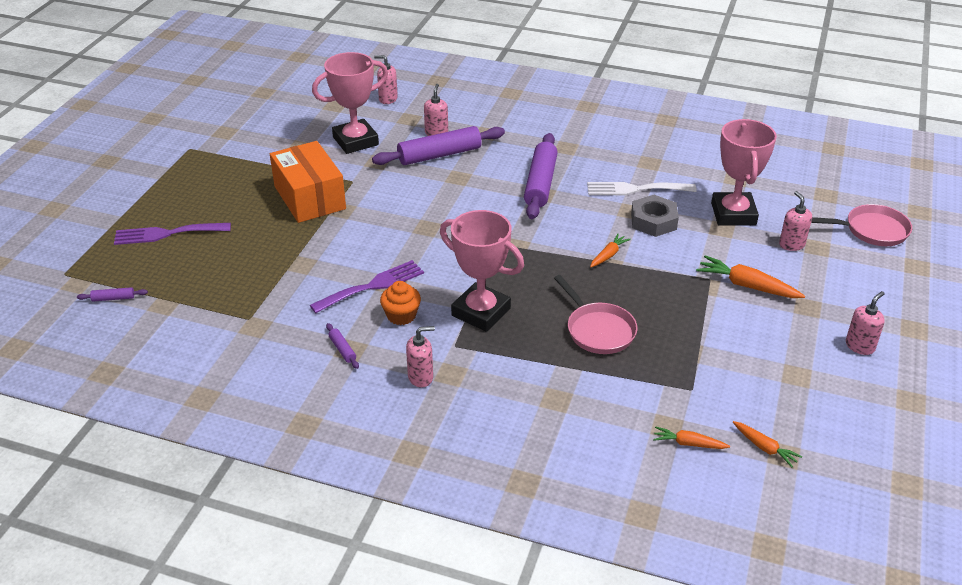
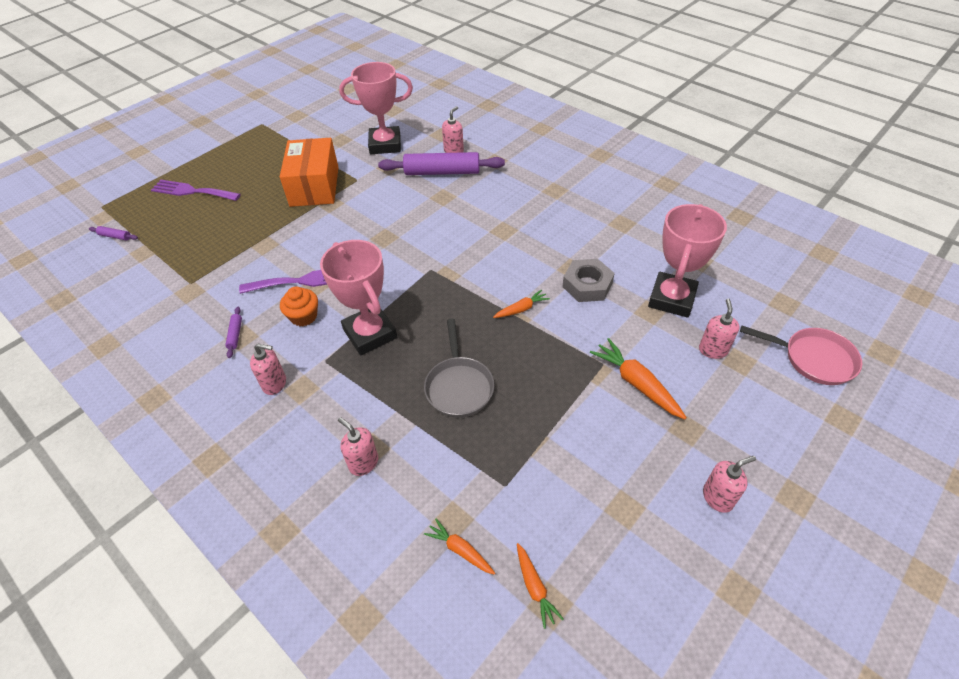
camera: 25 degrees right, 10 degrees up
(388, 99) = (436, 113): pink soap dispenser -> pink soap dispenser (363, 463)
(540, 183) = (508, 220): purple rolling pin -> none
(598, 330) = (459, 386): pink pan -> grey pan
(635, 189) = (591, 247): white fork -> none

